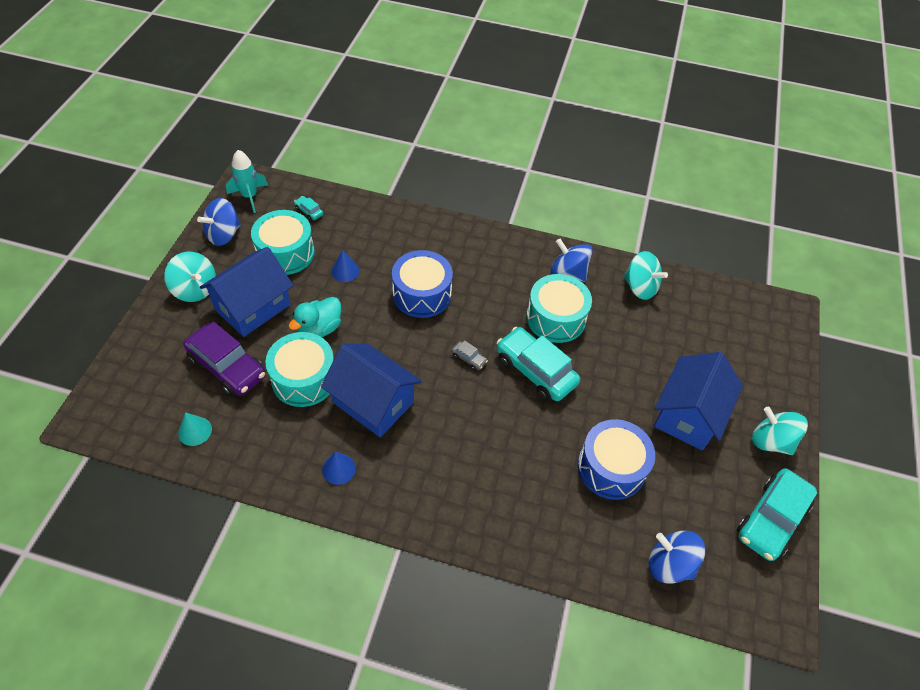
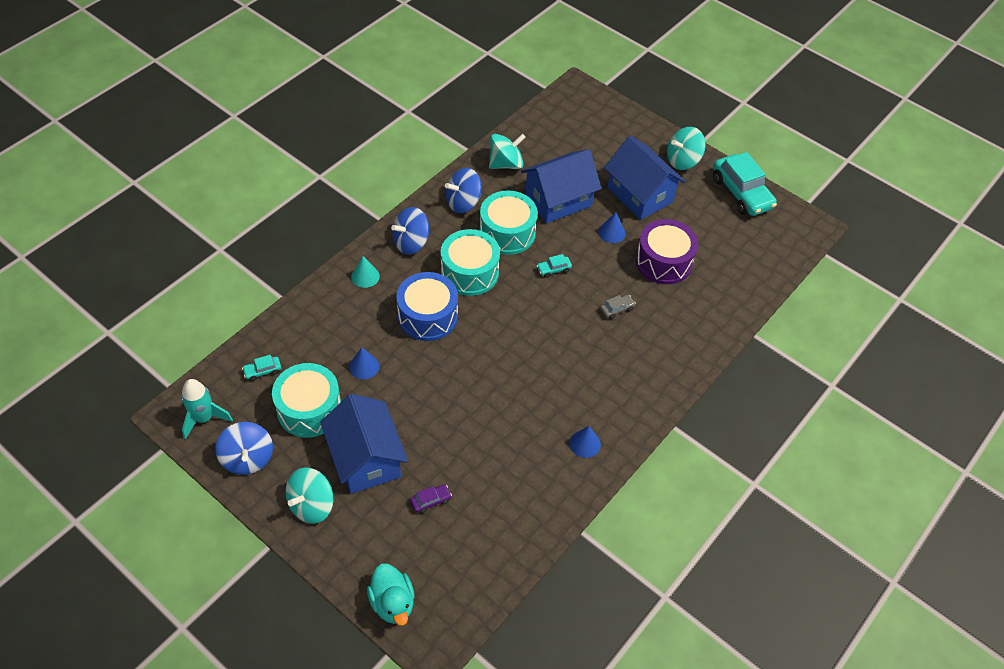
camera: 65 degrees left, 0 degrees up
(195, 289) = (312, 505): turquoise spinning top -> turquoise spinning top turned 150 degrees clockwise
(195, 431) = (493, 548): turquoise cone -> turquoise cone (365, 276)
(227, 367) = (430, 501): purple car -> purple car, size x0.43
(304, 379) = (477, 441): turquoise drum -> turquoise drum (469, 272)
(319, 329) = (425, 410): turquoise duck -> turquoise duck (392, 603)
(373, 402) = (529, 395): blue house -> blue house (558, 200)
(469, 359) = (518, 309): grey car -> grey car (616, 309)
(535, 371) = (553, 269): turquoise car -> turquoise car, size x0.43
(611, 467) = (663, 261): blue drum -> purple drum
(617, 405) = (611, 232): none -> blue cone
(669, 564) = (752, 265): blue spinning top -> blue spinning top (411, 243)

